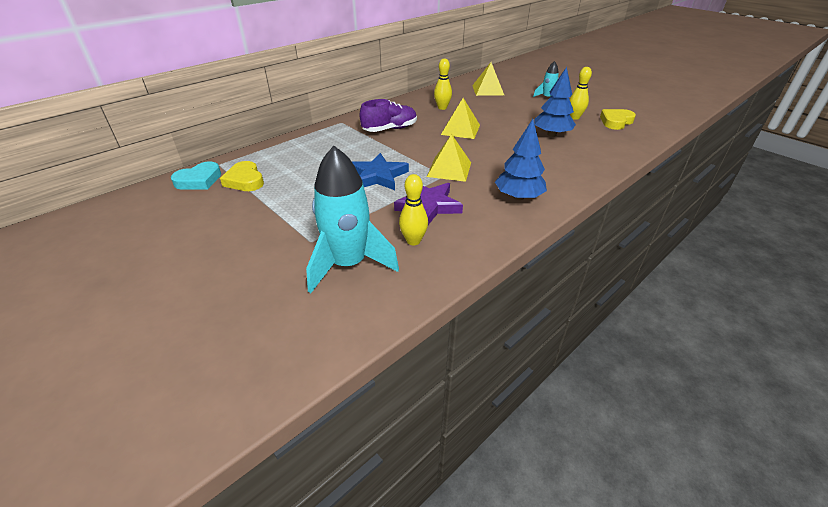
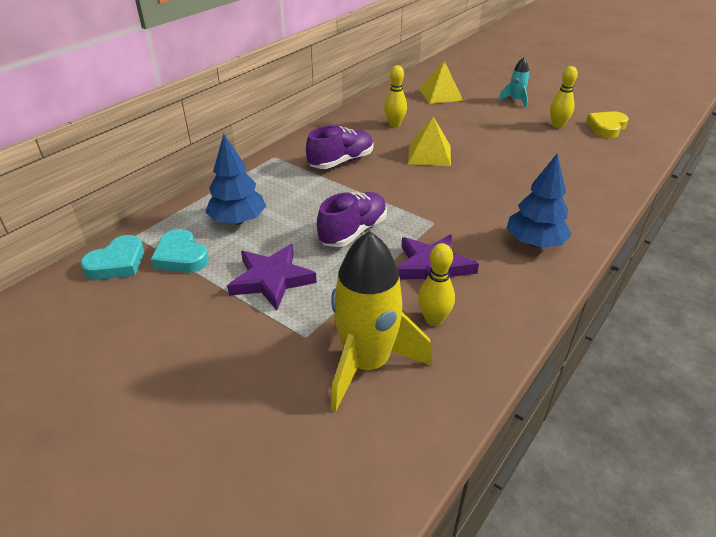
camera: 10 degrees left, 0 degrees up
(245, 180) = (181, 256): yellow heart -> turquoise heart
(303, 201) = (271, 279): none -> purple star
(348, 264) = (367, 363): turquoise rocket -> yellow rocket
(378, 176) = (353, 231): blue star -> purple shoe
(449, 169) = (437, 212): yellow pyramid -> none
(551, 134) = (540, 152): blue tree -> blue tree (238, 220)

